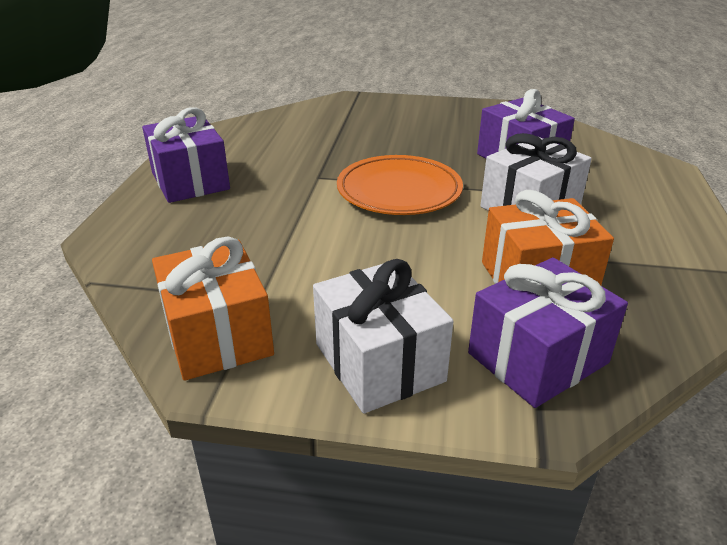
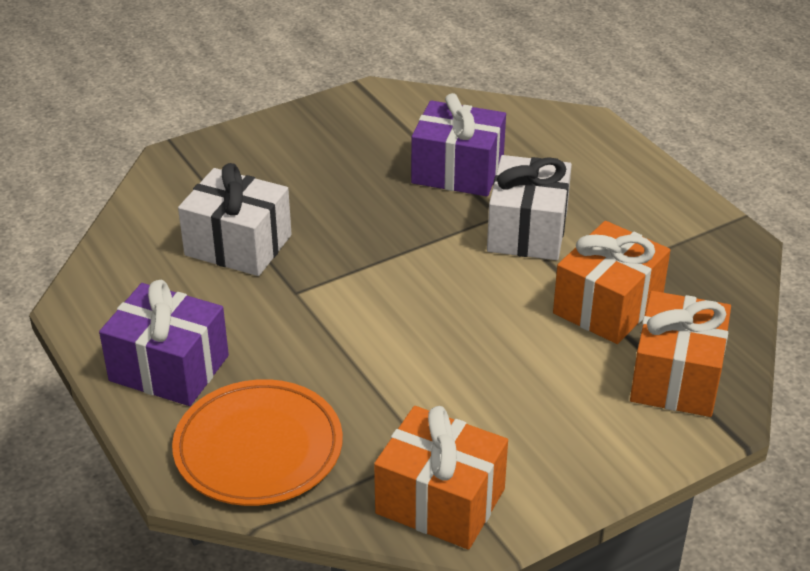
camera: 40 degrees left, 5 degrees up
(379, 362) = (582, 446): white gift -> white gift (238, 245)
(399, 191) = (395, 270): orange plate -> orange plate (258, 448)
(537, 358) = (676, 377): purple gift -> orange gift

